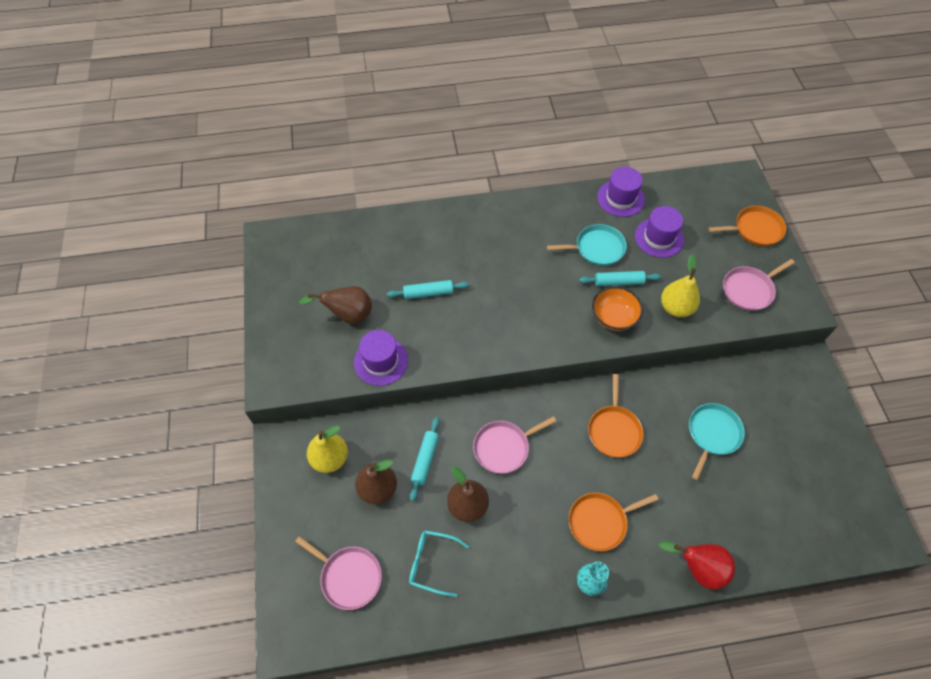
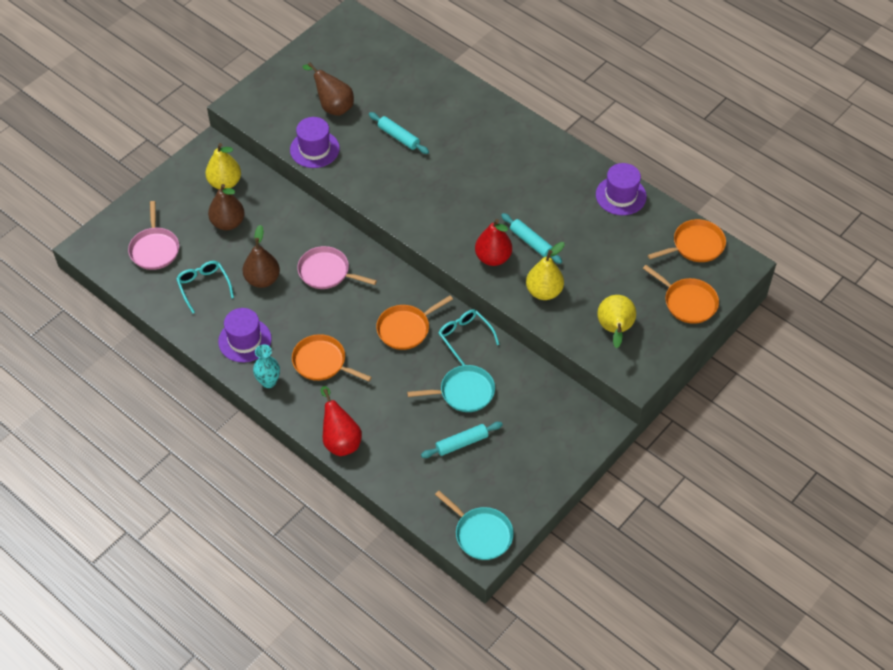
camera: 50 degrees right, 5 degrees down
(425, 460) = (273, 234): turquoise rolling pin -> turquoise rolling pin (462, 443)
(597, 248) = (550, 210): turquoise pan -> turquoise pan (481, 534)
(613, 317) = (493, 258): orange bowl -> red pear
(655, 393) = (465, 337): none -> turquoise glasses
(659, 238) = (605, 243): purple hat -> purple hat (245, 340)
(704, 189) = (695, 245): none -> orange pan
(749, 290) = (615, 330): pink pan -> yellow pear

